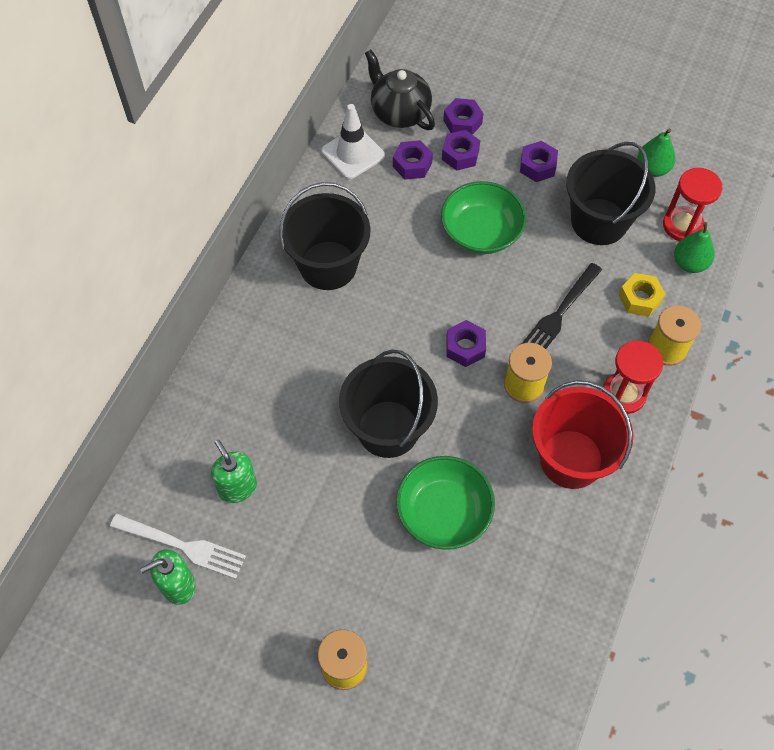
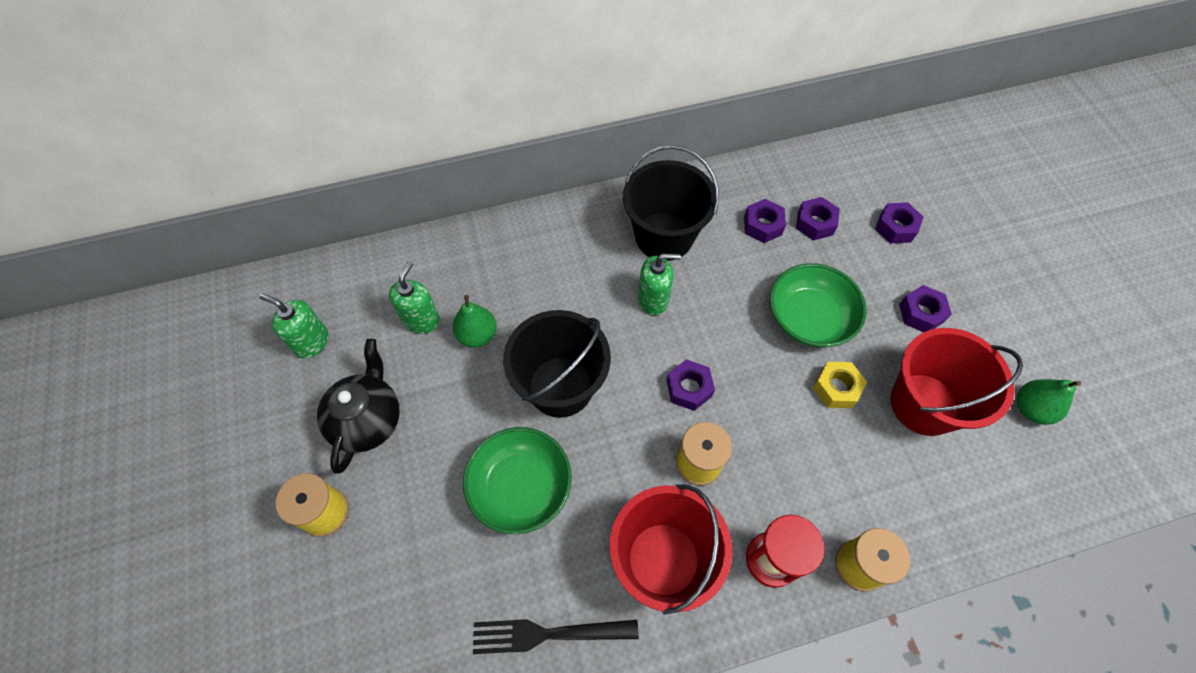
camera: 50 degrees right, 0 degrees up
(182, 546) = (345, 321): white fork -> none
(353, 153) = (779, 178): white traffic cone -> none
(375, 314) = (653, 299): none -> green soap dispenser
(399, 112) = (851, 179): black teapot -> black teapot (368, 420)
(460, 155) = (863, 249): purple nut -> purple nut (762, 225)
(559, 313) = (797, 440): black fork -> black fork (548, 634)
(599, 221) = (923, 404): black bucket -> red bucket
(639, 299) = (884, 500): yellow nut -> yellow nut (836, 388)
(682, 225) = (1004, 481): red hourglass -> none
(689, 263) = (971, 519): green pear -> green pear (477, 335)

